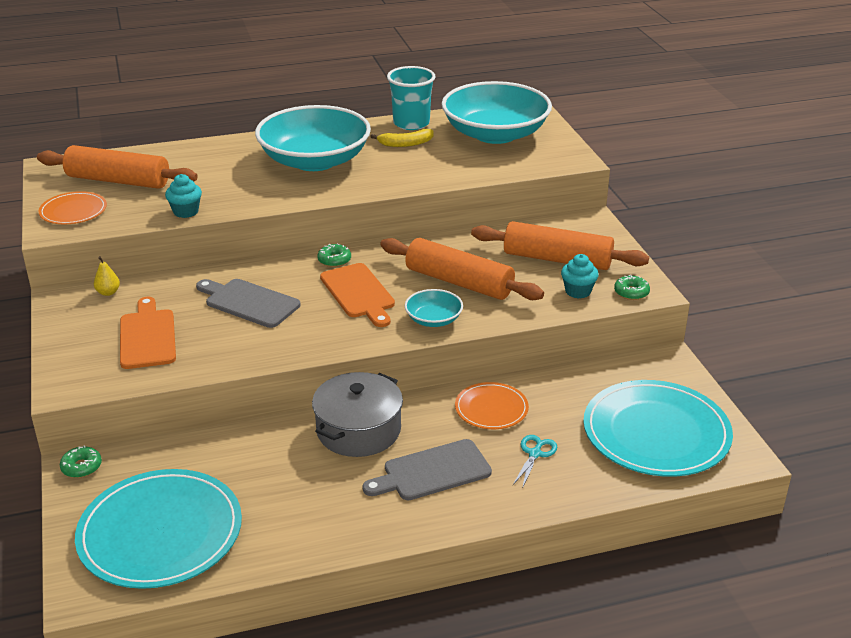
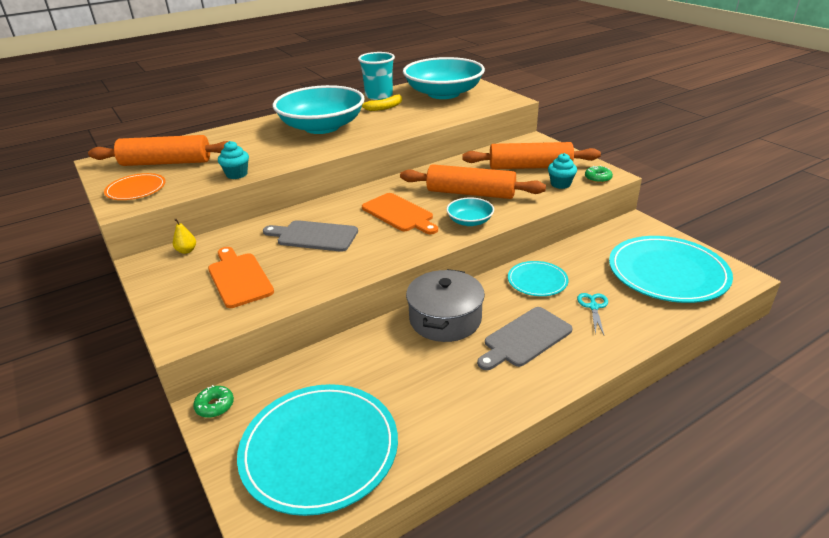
camera: 15 degrees left, 0 degrees up
(334, 260) = (365, 195): green donut -> none
(491, 408) = (537, 281): orange plate -> turquoise plate

